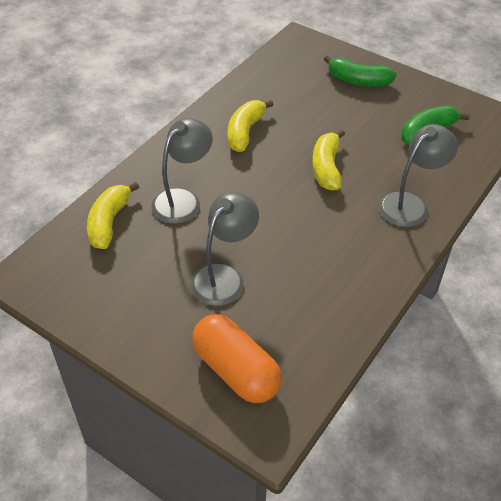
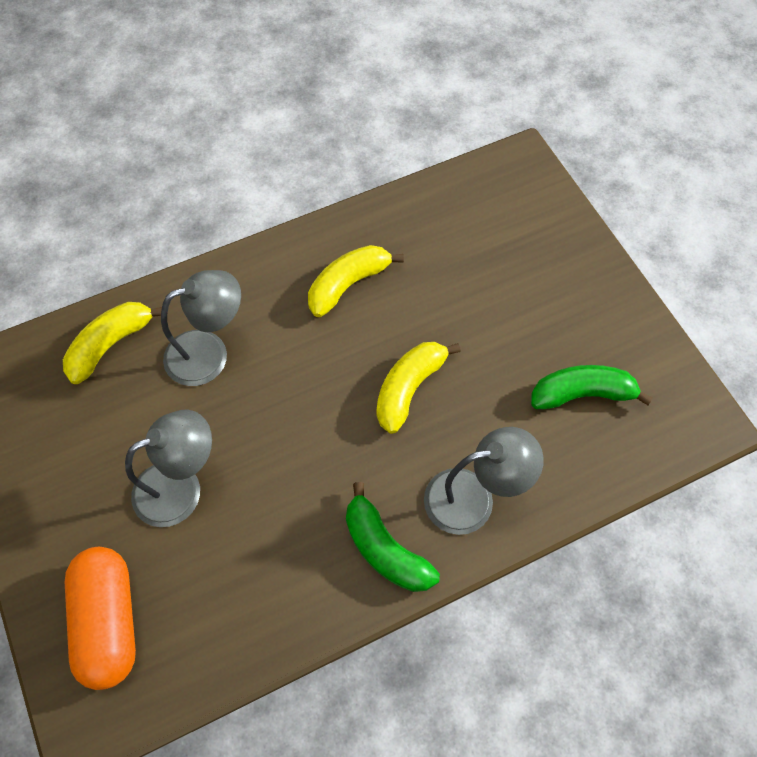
camera: 30 degrees right, 15 degrees up
(358, 81) = (550, 267): green banana -> green banana (385, 549)

